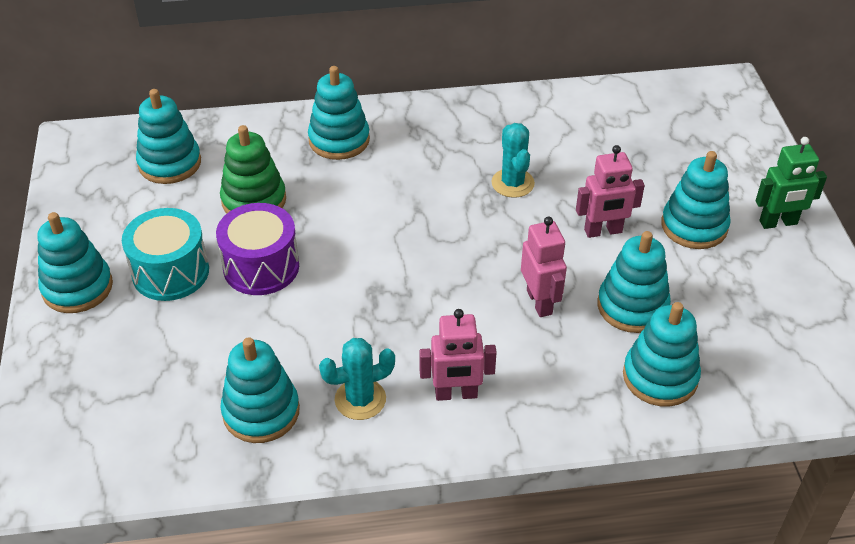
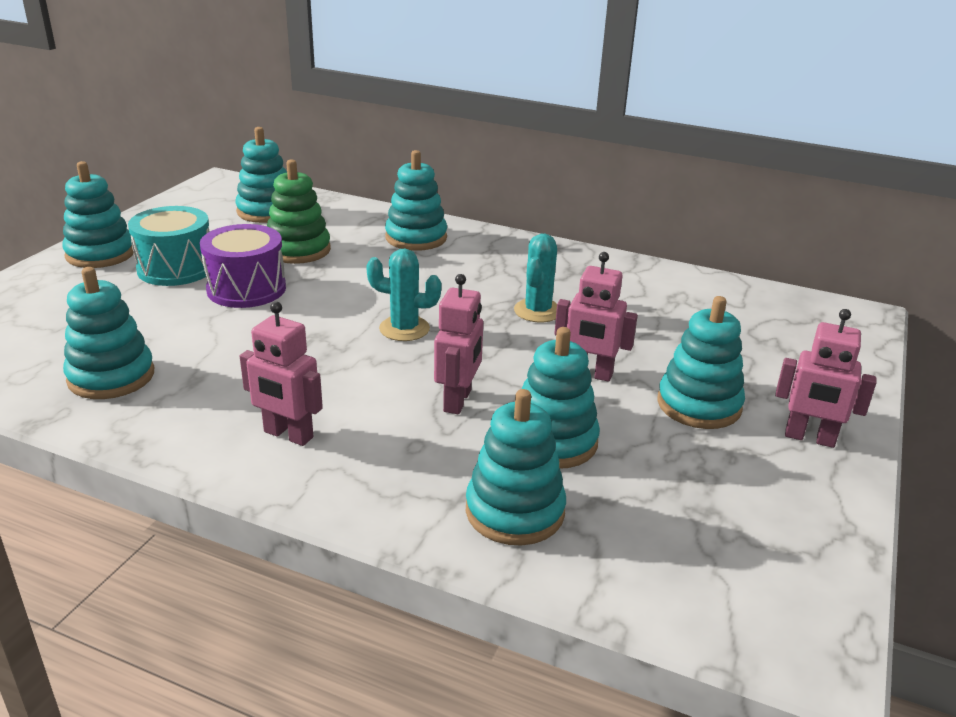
camera: 30 degrees right, 15 degrees down
(360, 399) = (200, 402): turquoise cactus -> turquoise cactus (404, 329)
(778, 223) = (809, 438): green robot -> pink robot

